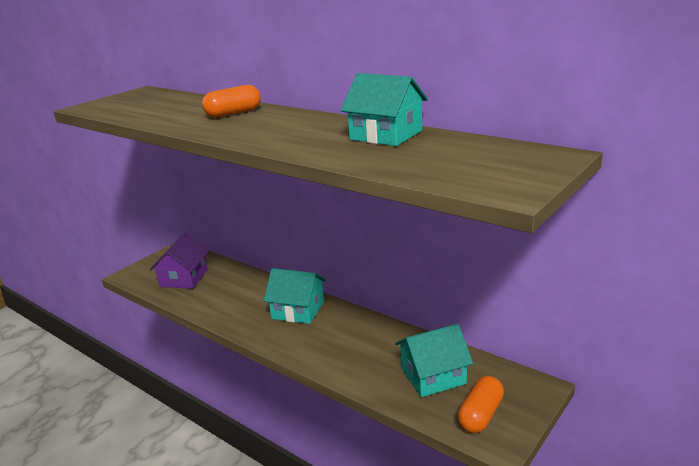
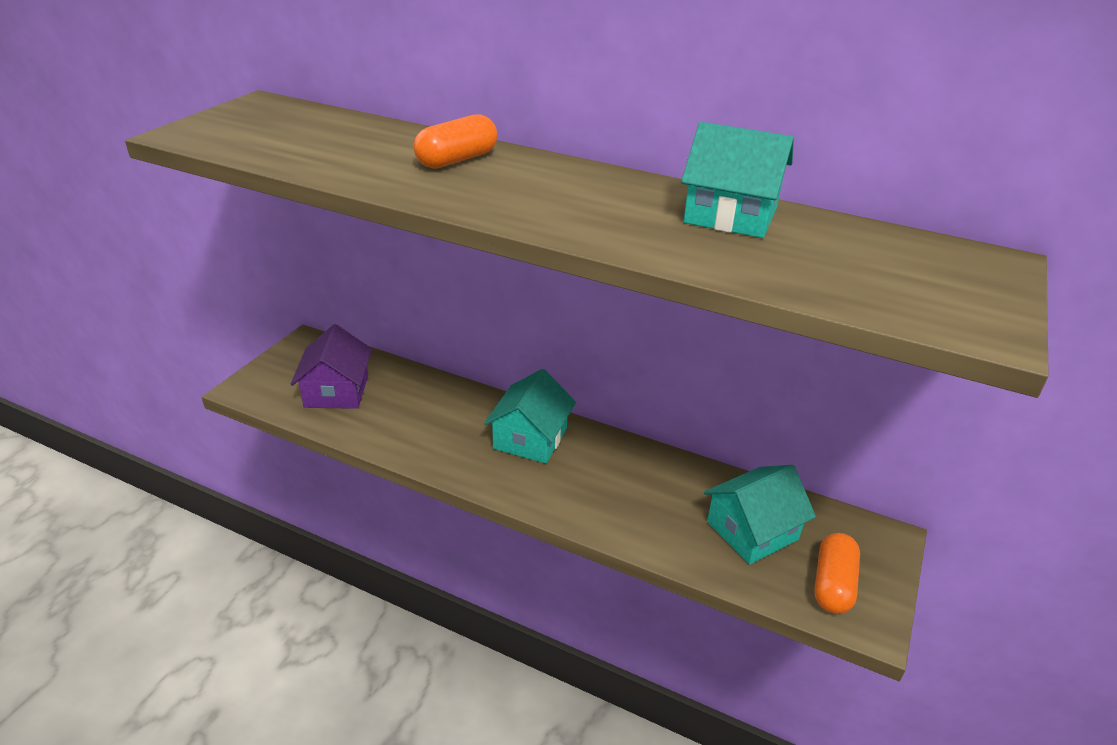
camera: 15 degrees left, 10 degrees up
(298, 310) = (530, 438): turquoise house -> turquoise house turned 75 degrees counterclockwise

